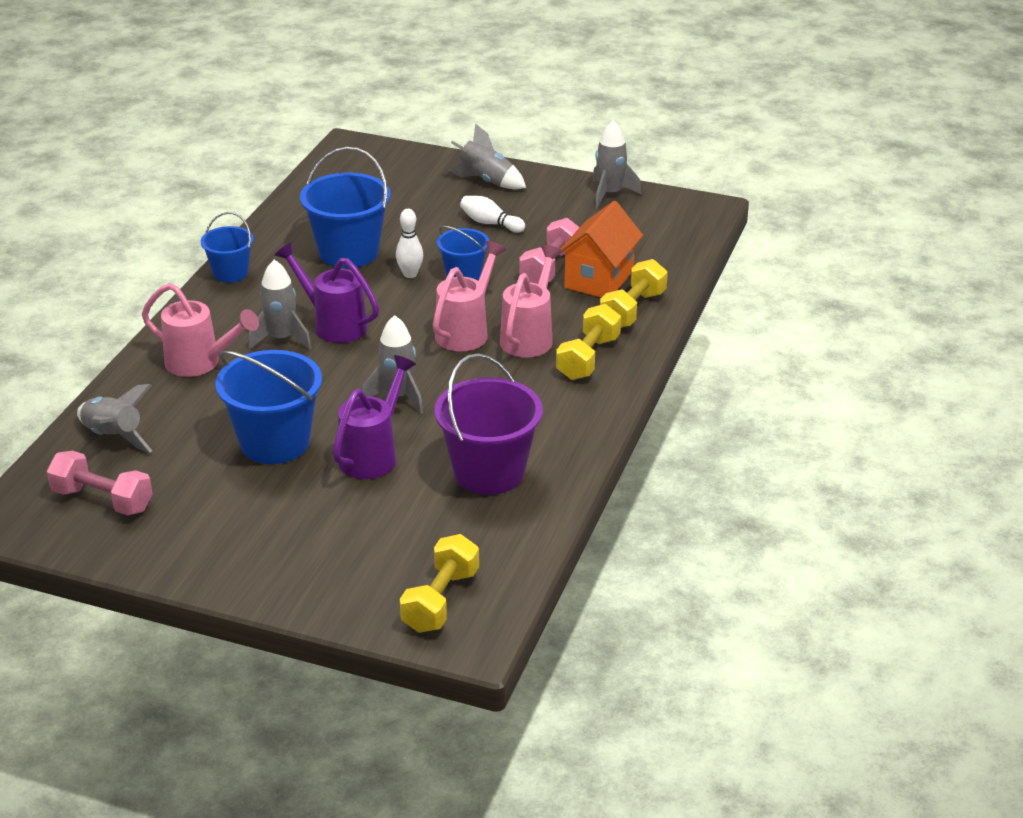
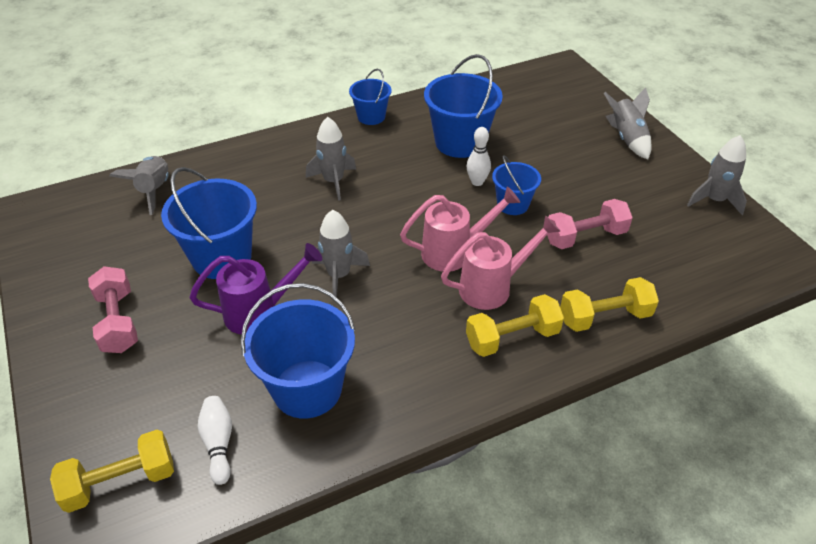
camera: 45 degrees right, 10 degrees up
(102, 500) = (86, 231): pink dumbbell -> pink dumbbell (118, 322)
(200, 363) = (267, 170): pink watering can -> none
(333, 324) = (377, 191): purple watering can -> none
(489, 472) = (307, 389): purple bucket -> blue bucket
(490, 223) = (586, 174): white bowling pin -> white bowling pin (218, 443)
(599, 279) = (611, 270): orange house -> none

